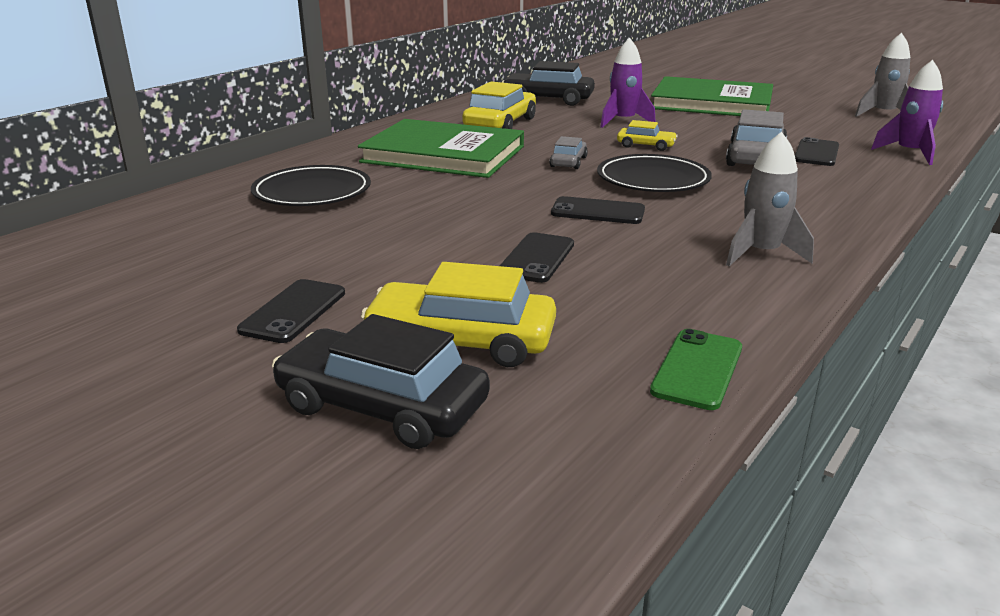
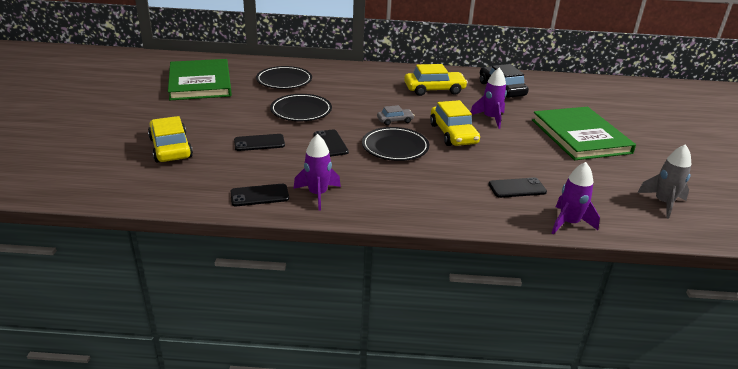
camera: 55 degrees right, 5 degrees up
(293, 311) = (171, 113): black phone -> black phone (259, 195)
(382, 406) = (116, 148): black car -> none
(443, 154) = (366, 90): green book -> green book (200, 83)
(453, 206) = (301, 111): none -> black plate
(646, 145) = (453, 134): yellow car -> yellow car, size x1.87
(697, 369) = (180, 199): green phone -> none
(755, 157) = (478, 169): grey car -> none
(761, 254) = (318, 194): grey rocket -> purple rocket

